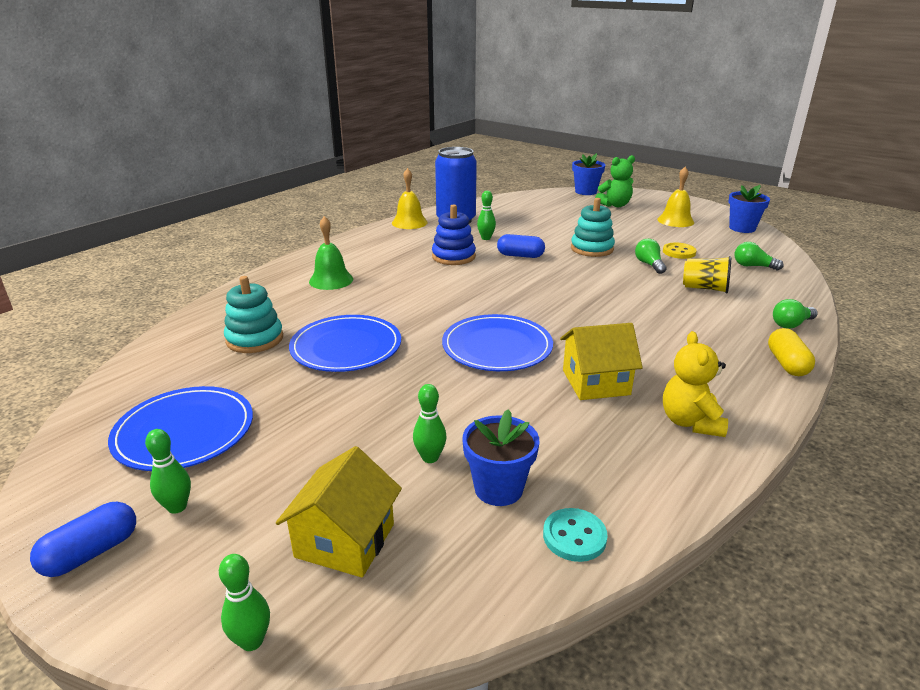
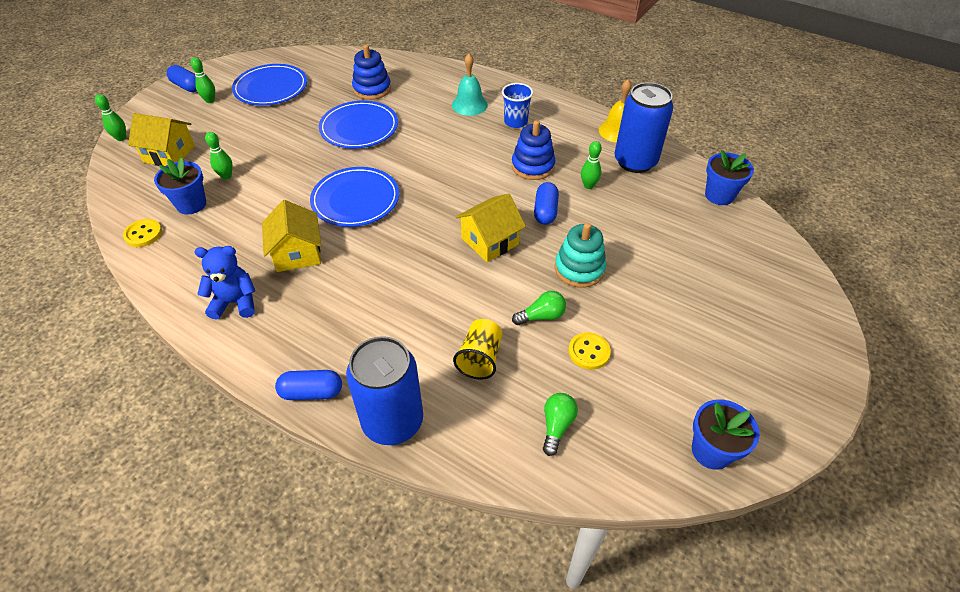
camera: 85 degrees right, 20 degrees up
(255, 339) = (372, 89): turquoise stacking toy -> blue stacking toy
(331, 280) = (469, 105): green bell -> turquoise bell
(376, 260) = (515, 122): none -> blue cup
(562, 279) = (490, 241): none -> yellow house
(574, 536) = (143, 234): turquoise button -> yellow button
(586, 192) = (805, 276): blue flower pot -> blue flower pot (719, 195)
(615, 205) = (756, 304): green teddy bear -> none
(675, 220) = (714, 368): yellow bell -> none
(690, 422) = (235, 302): yellow teddy bear -> blue teddy bear
(787, 364) = (312, 392): yellow capsule -> blue capsule
(791, 324) = (392, 421): green light bulb -> blue can

